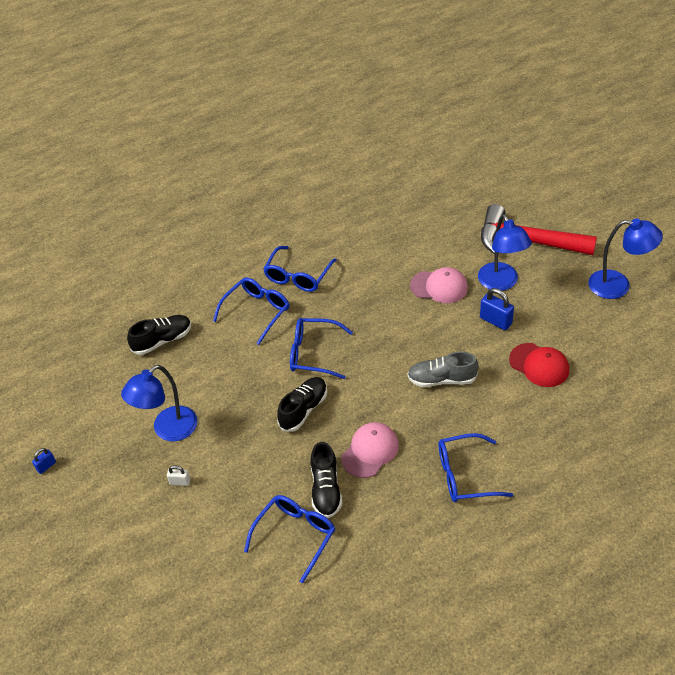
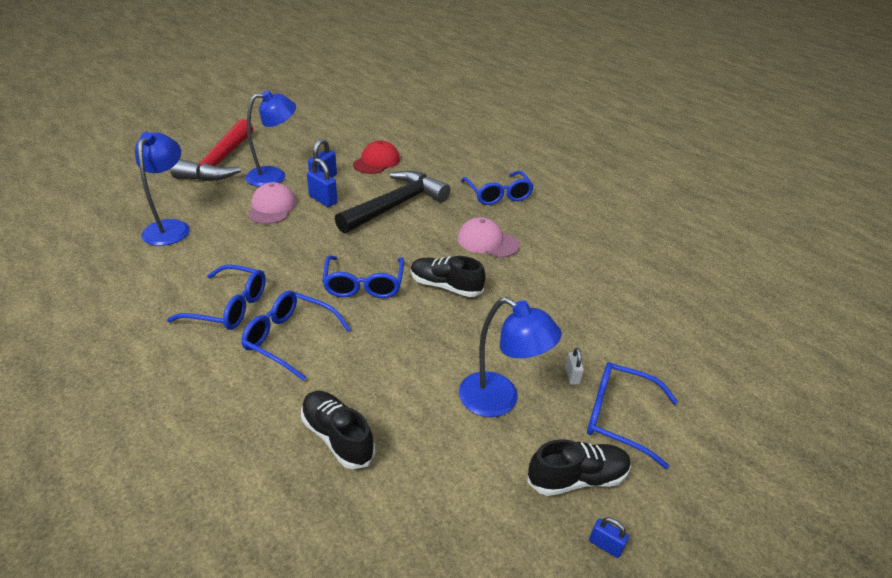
camera: 105 degrees left, 10 degrees down
(295, 536) = (597, 280): blue glasses -> blue glasses (618, 417)
(326, 489) = (539, 265): black shoe -> black shoe (577, 478)
(442, 379) = (396, 205): grey shoe -> black hammer
(453, 322) = (323, 200): none -> blue padlock
(618, 286) = (289, 128): blue lamp -> blue lamp (170, 227)

